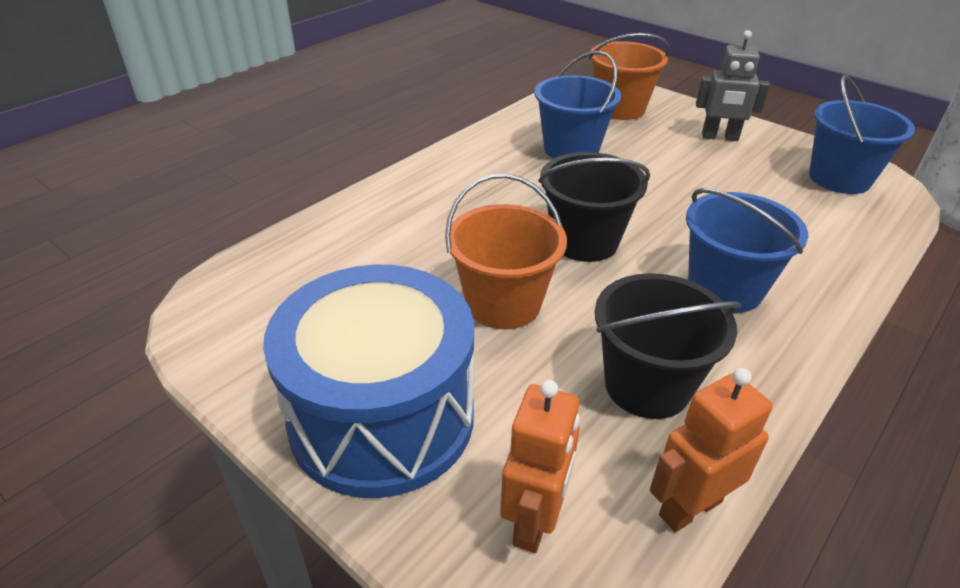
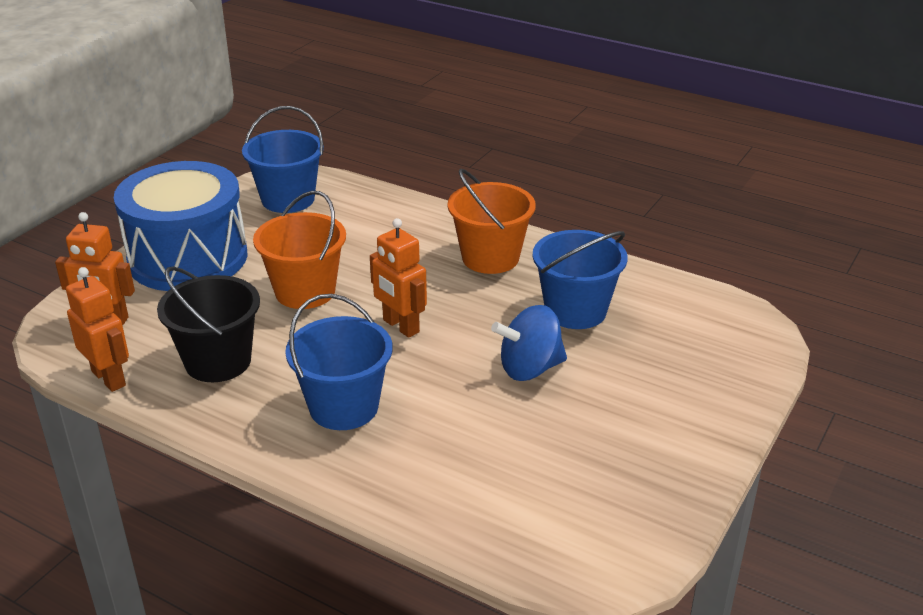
camera: 80 degrees right, 5 degrees down
(584, 241) = (400, 326): black bucket -> orange robot
(620, 109) = (702, 342): orange bucket -> orange bucket (490, 258)
(655, 181) = (529, 368): none -> blue spinning top
(720, 137) = (664, 422): grey robot -> none
(839, 178) = (597, 520): blue bucket -> blue bucket (288, 199)

